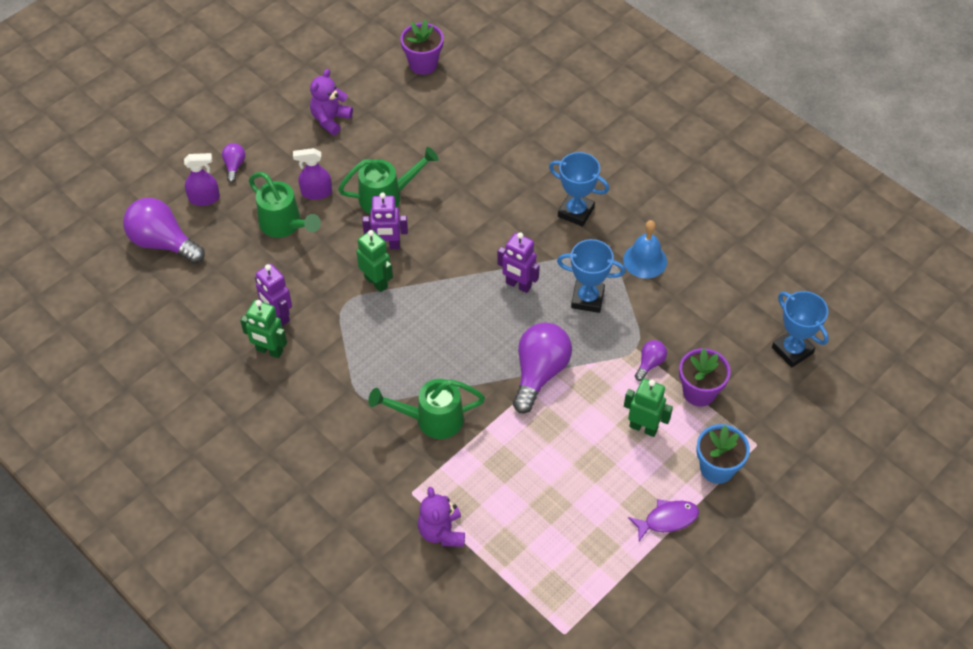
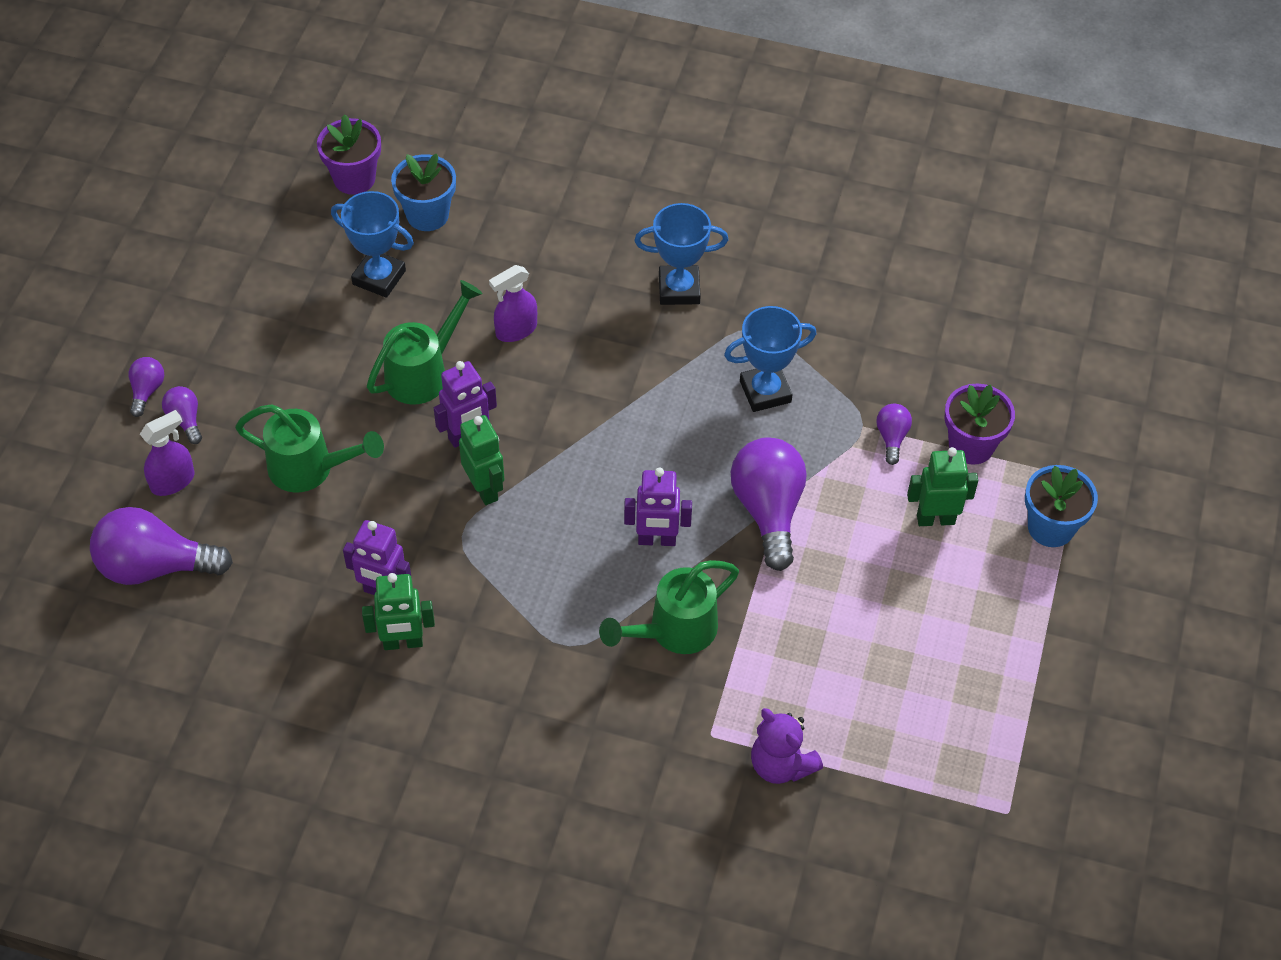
camera: 30 degrees left, 0 degrees up
(224, 140) = (147, 391): none -> purple light bulb
(316, 192) = (324, 407): purple spray bottle -> purple spray bottle (516, 330)
(330, 119) = (277, 302): purple teddy bear -> none
(376, 282) = (485, 489): green robot -> green robot turned 45 degrees clockwise
(452, 103) = (427, 215): none -> blue flower pot
(518, 285) = (668, 412): purple robot -> purple robot (657, 540)
(645, 260) = (802, 313): blue bell -> none
(667, 519) = (1035, 616): purple fish -> none
(792, 350) = (1043, 347): blue trophy -> blue trophy (379, 277)

